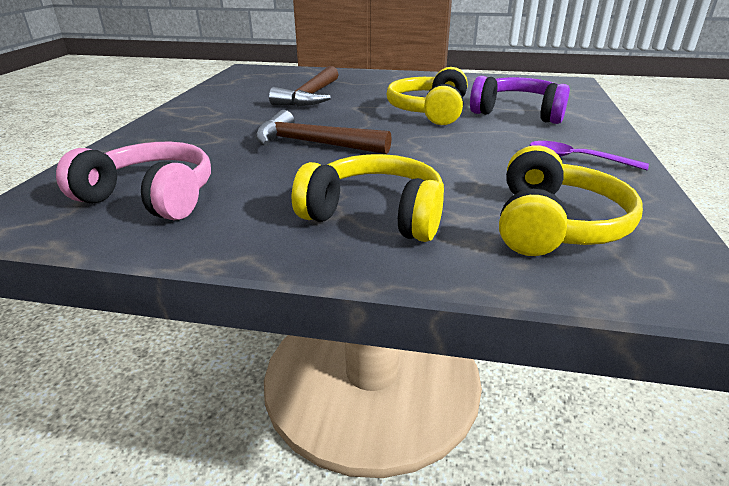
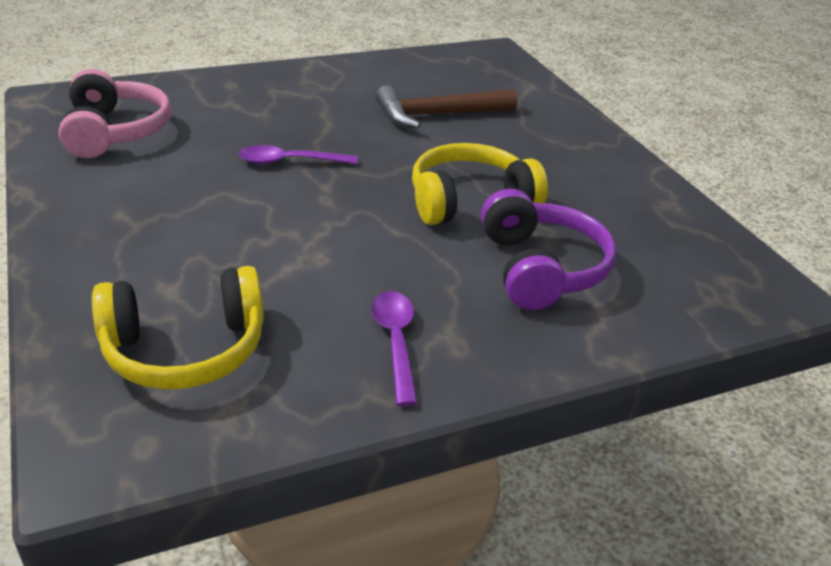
camera: 55 degrees right, 5 degrees up
(313, 144) = (290, 162): brown hammer -> purple spoon
(375, 215) = (145, 241): yellow headphones -> none

